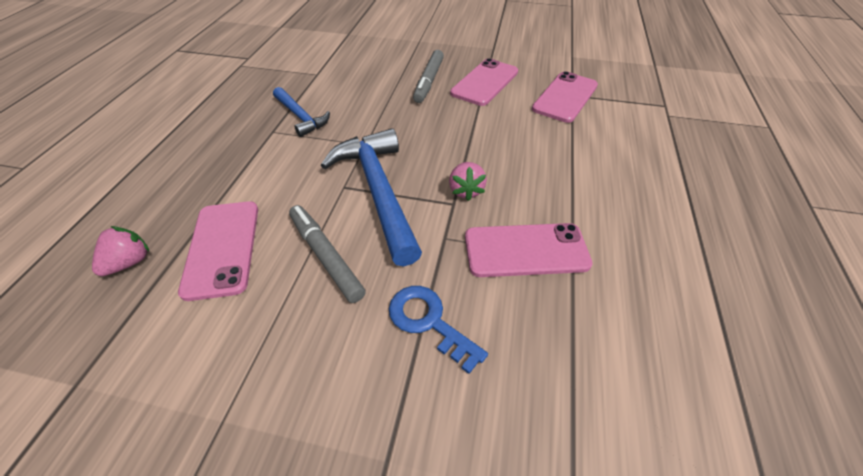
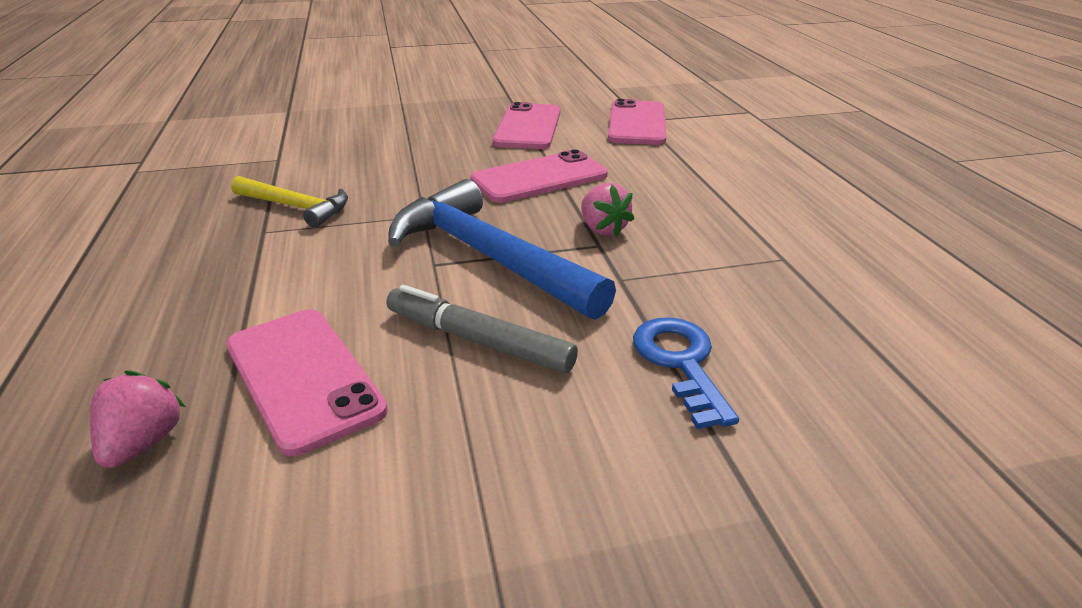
camera: 25 degrees left, 15 degrees down
(300, 117) = (295, 207): blue hammer -> yellow hammer
(429, 81) = (453, 138): grey marker -> none
(429, 322) = (680, 363): blue key -> blue key turned 60 degrees clockwise
(526, 250) = (727, 265): pink phone -> pink phone (539, 178)

